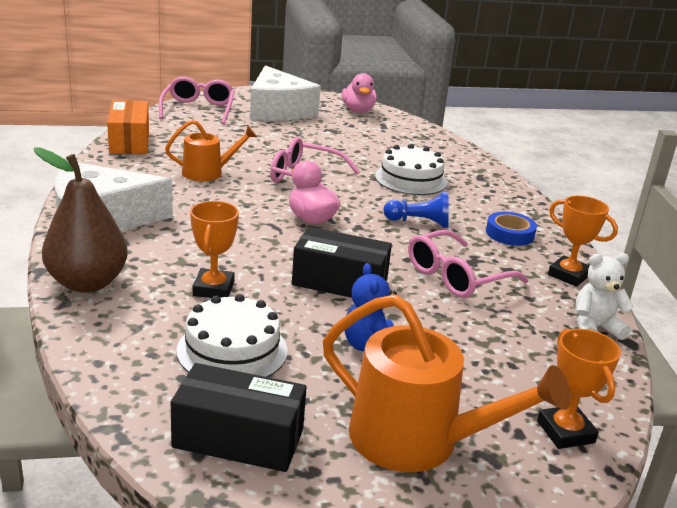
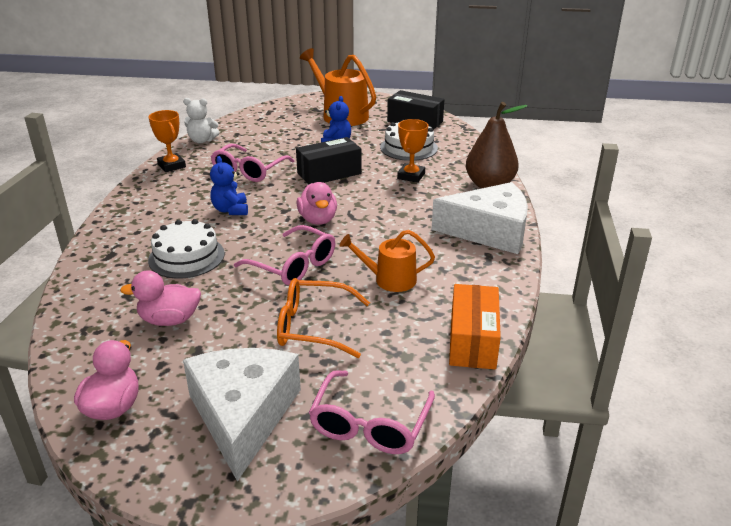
camera: 160 degrees left, 5 degrees up
(260, 143) = (313, 327): none -> orange glasses
(340, 282) = (329, 173): black box -> black box turned 60 degrees counterclockwise
(372, 143) = (169, 320): none -> pink duck
(419, 222) = (231, 210): blue pawn -> blue teddy bear
(456, 276) = (249, 171): pink glasses -> pink glasses turned 135 degrees clockwise
(510, 234) = (169, 196): blue tape -> none
(565, 432) = (275, 111): orange trophy -> none

